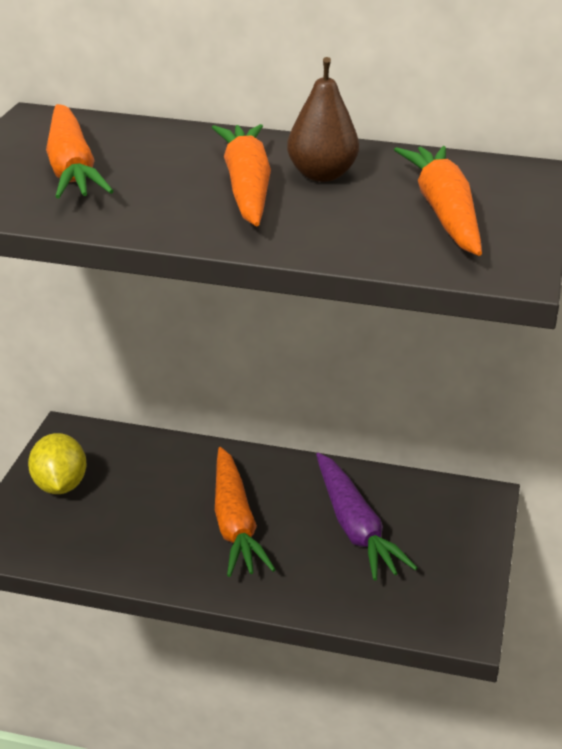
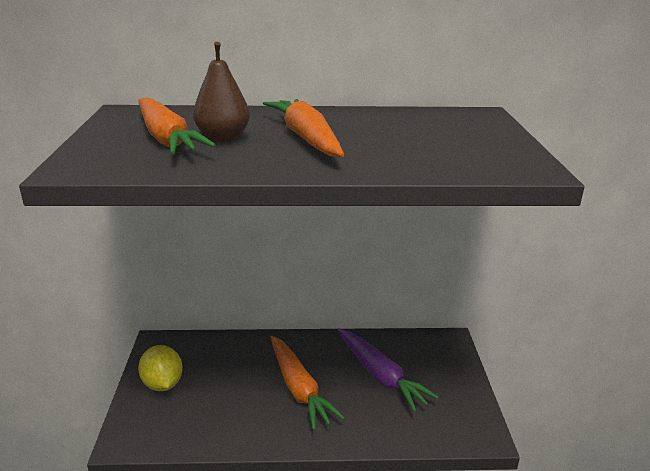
camera: 15 degrees left, 5 degrees down
(321, 175) = (353, 127): brown pear -> brown pear (223, 138)
(444, 213) = (454, 140): orange carrot -> none

